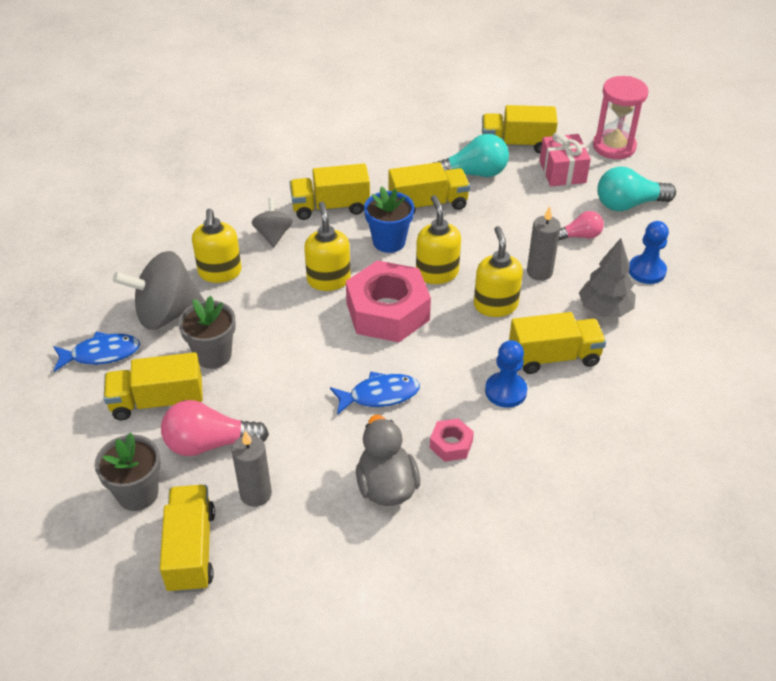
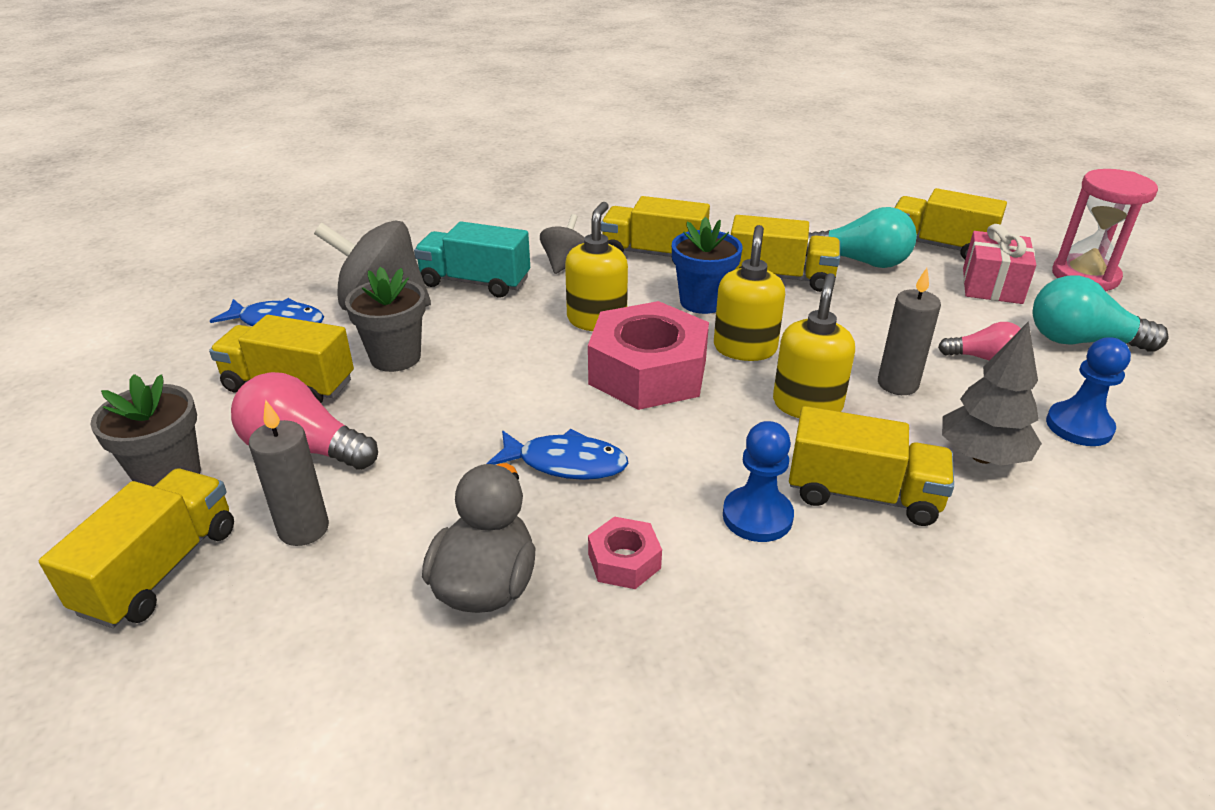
camera: 25 degrees right, 10 degrees down
(220, 272) = (475, 282): yellow soap dispenser -> turquoise truck

